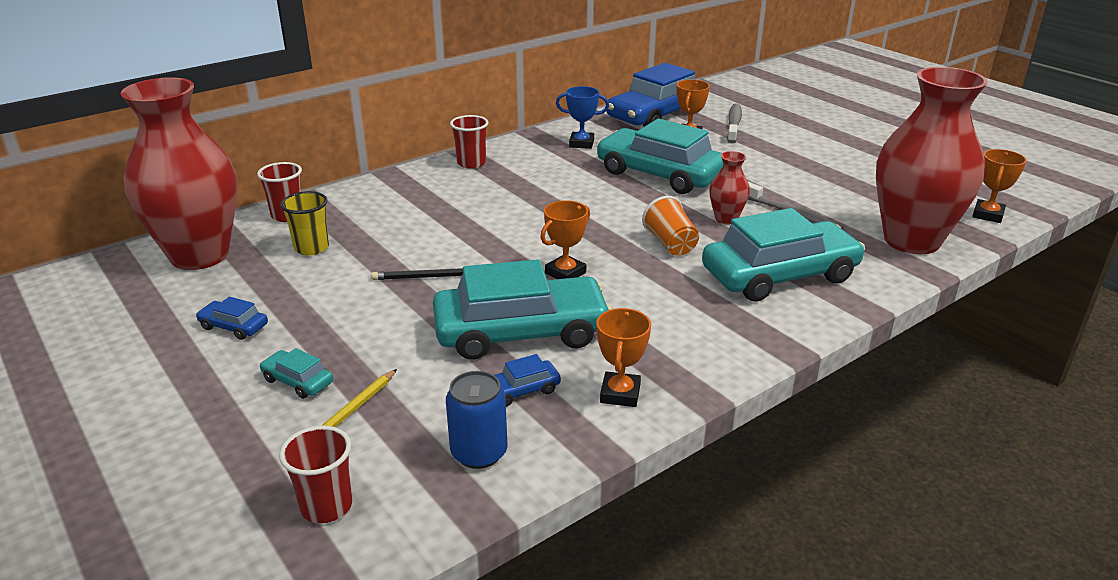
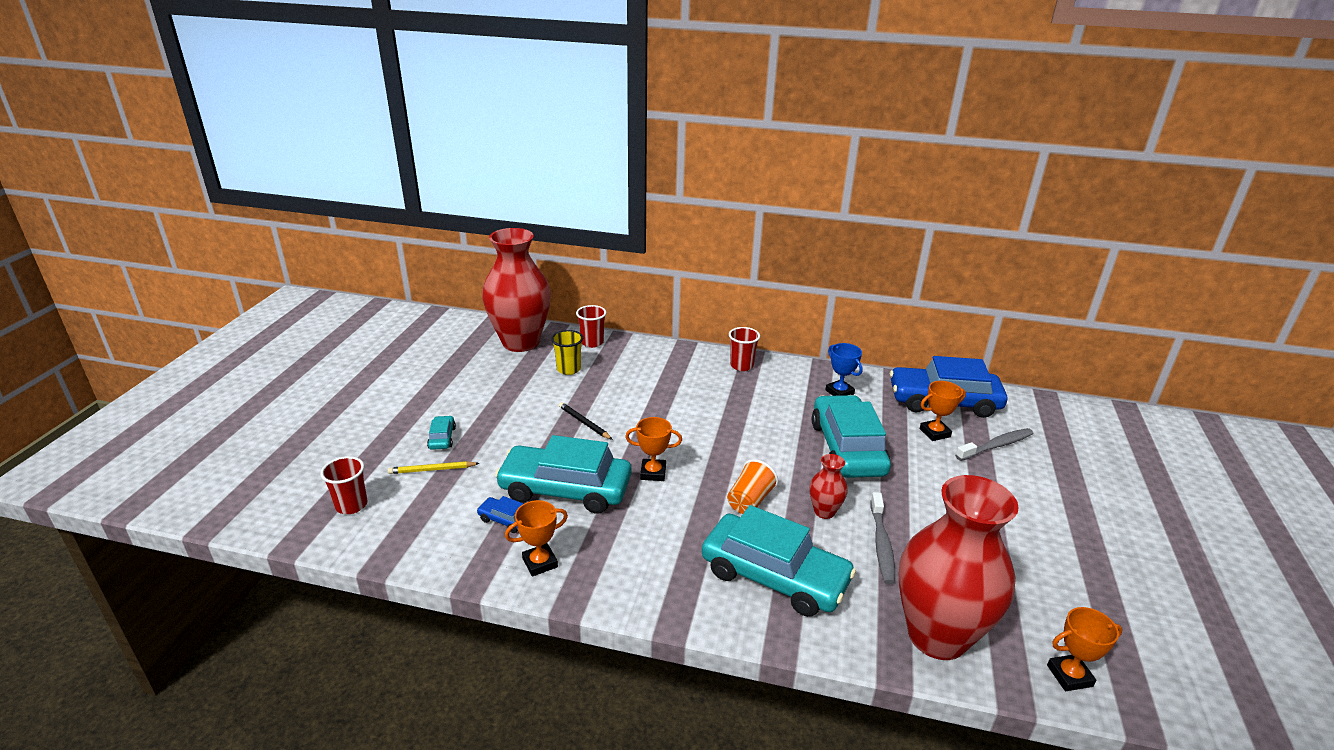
camera: 50 degrees right, 0 degrees up
(234, 326) = (469, 391): blue car -> none
(479, 453) = (434, 534): blue can -> none
(521, 332) = (565, 489): turquoise car -> turquoise car turned 150 degrees clockwise

